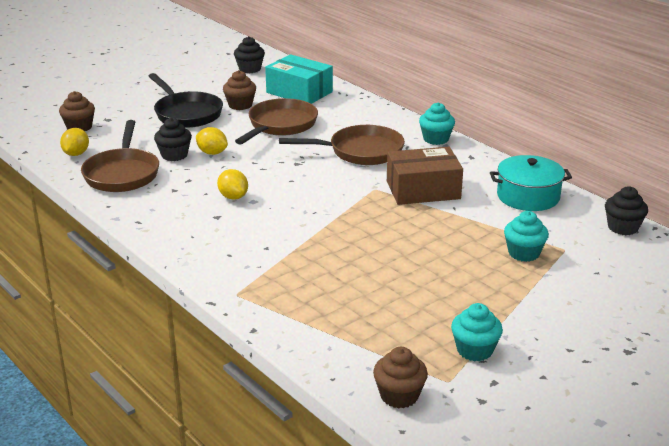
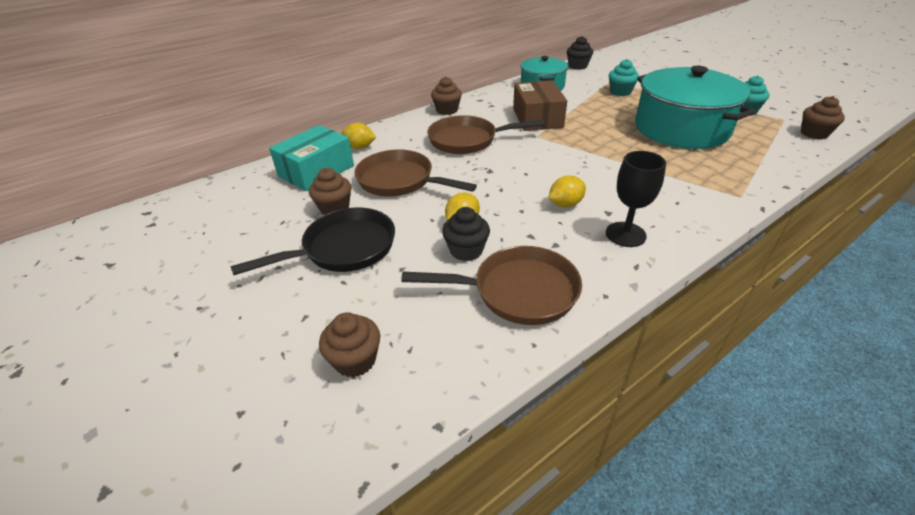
camera: 85 degrees left, 10 degrees up
(76, 154) = (454, 350): yellow lemon -> yellow lemon (360, 147)
(181, 221) = (625, 234): none -> black goblet
(250, 69) = (224, 205): black cupcake -> none
(361, 152) = (467, 140): brown pan -> brown pan turned 90 degrees counterclockwise
(404, 284) = (681, 128): none -> turquoise pot
(436, 139) = (447, 110): turquoise cupcake -> brown cupcake

